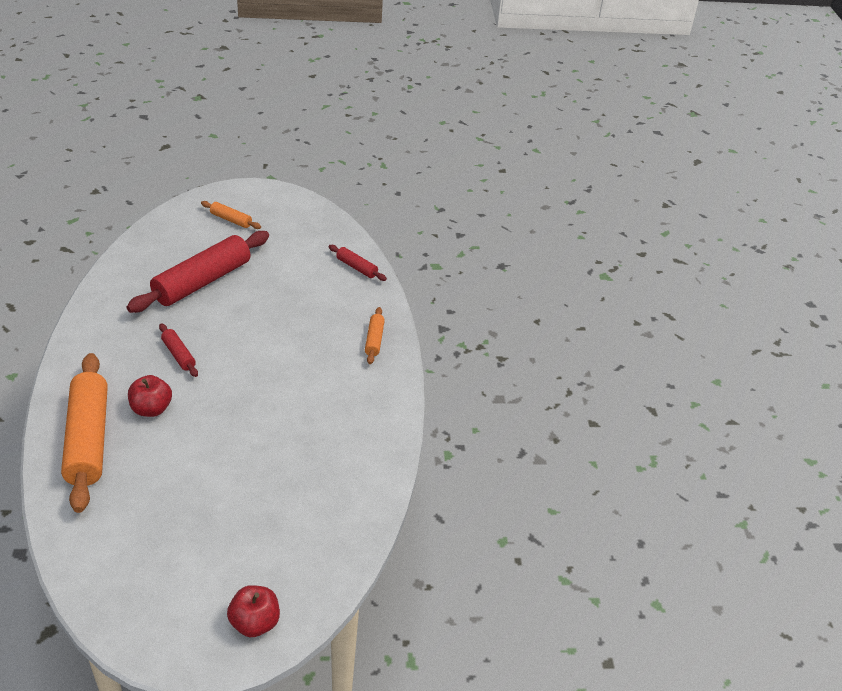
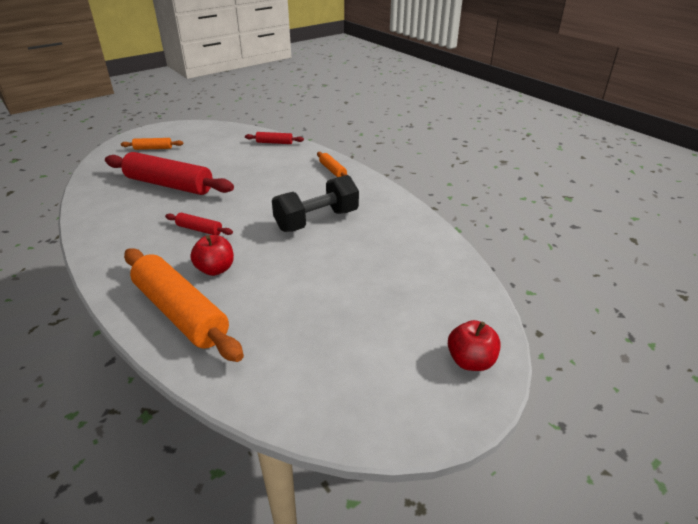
camera: 30 degrees left, 5 degrees down
(202, 281) = (169, 185): red rolling pin -> red rolling pin turned 75 degrees counterclockwise
(289, 400) = (317, 220): none -> black dumbbell

